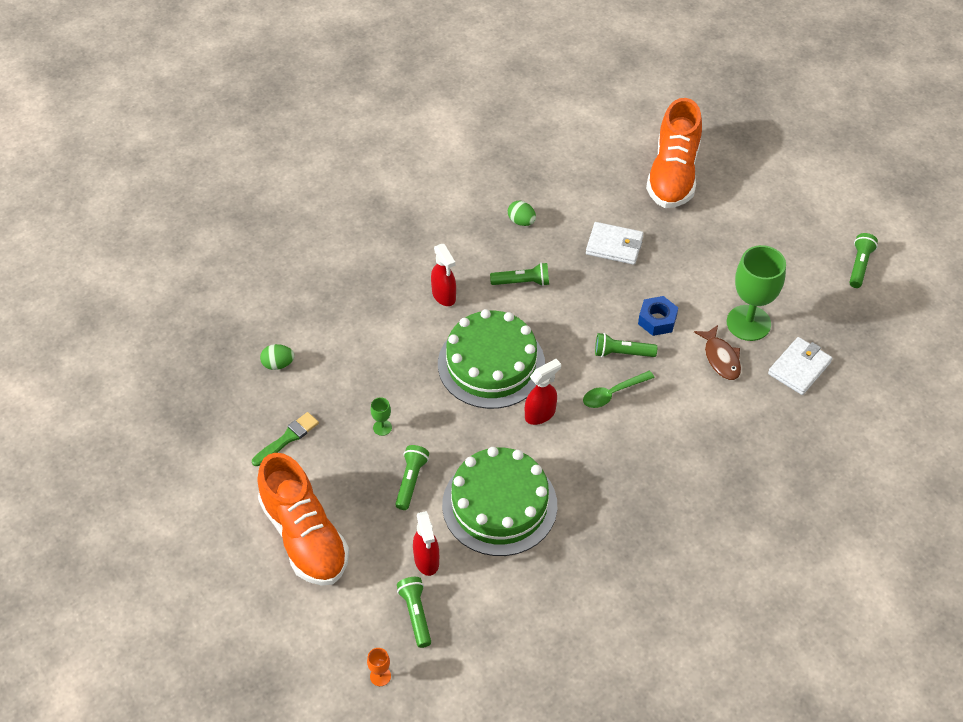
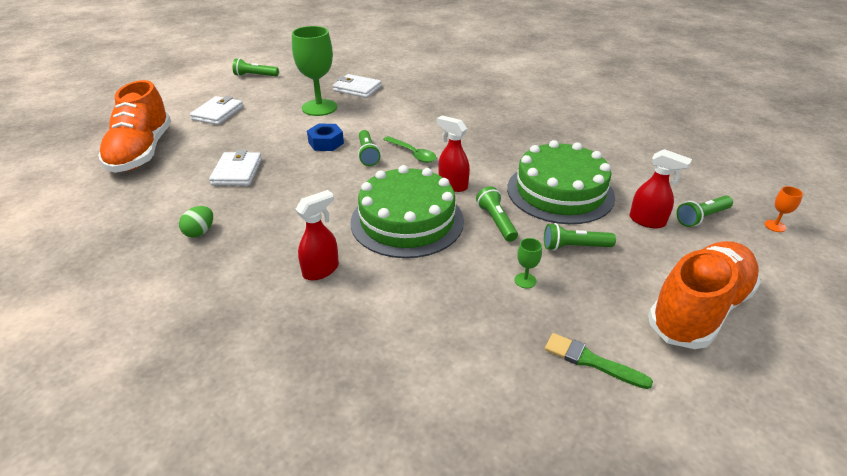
camera: 105 degrees left, 15 degrees down
(278, 364) = (483, 407): green egg -> none
(426, 560) = (647, 221): red spray bottle -> red spray bottle turned 60 degrees clockwise
(522, 282) = (292, 218): green flashlight -> green flashlight (496, 222)
(673, 174) = (142, 152): orange shoe -> orange shoe turned 90 degrees clockwise
(721, 358) = (358, 115): brown fish -> none
(751, 230) = (218, 113): none -> white wallet

